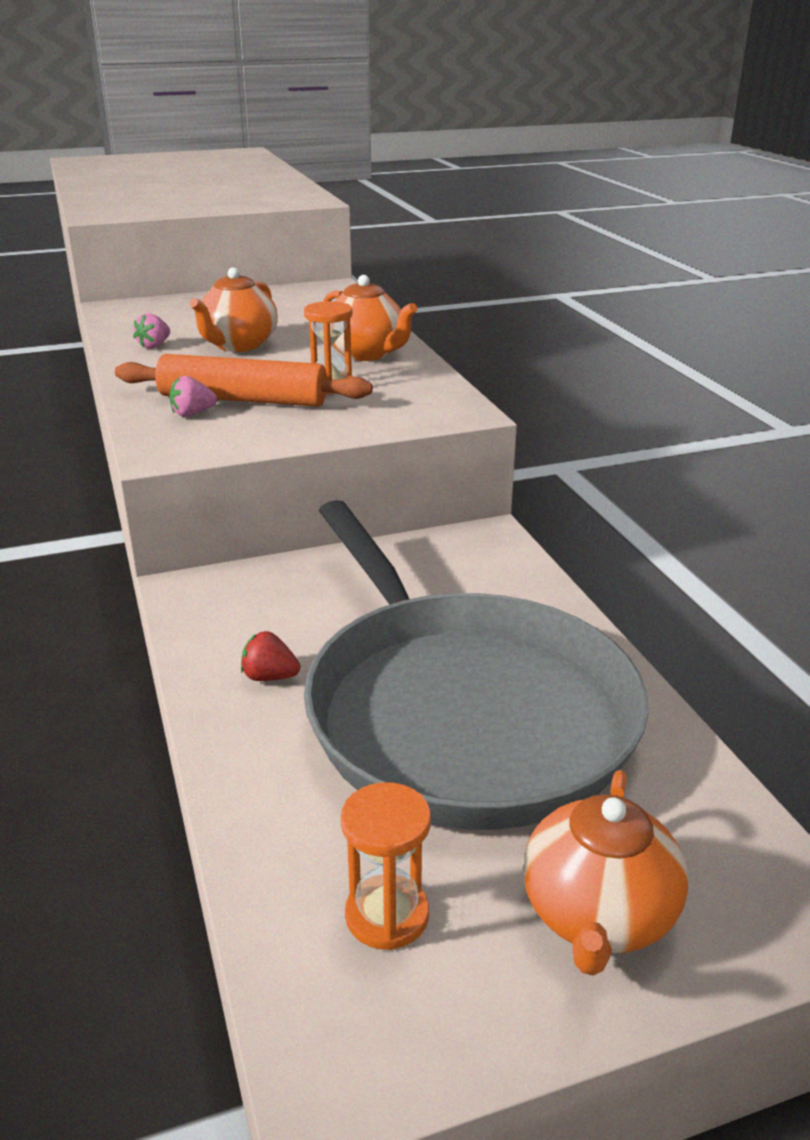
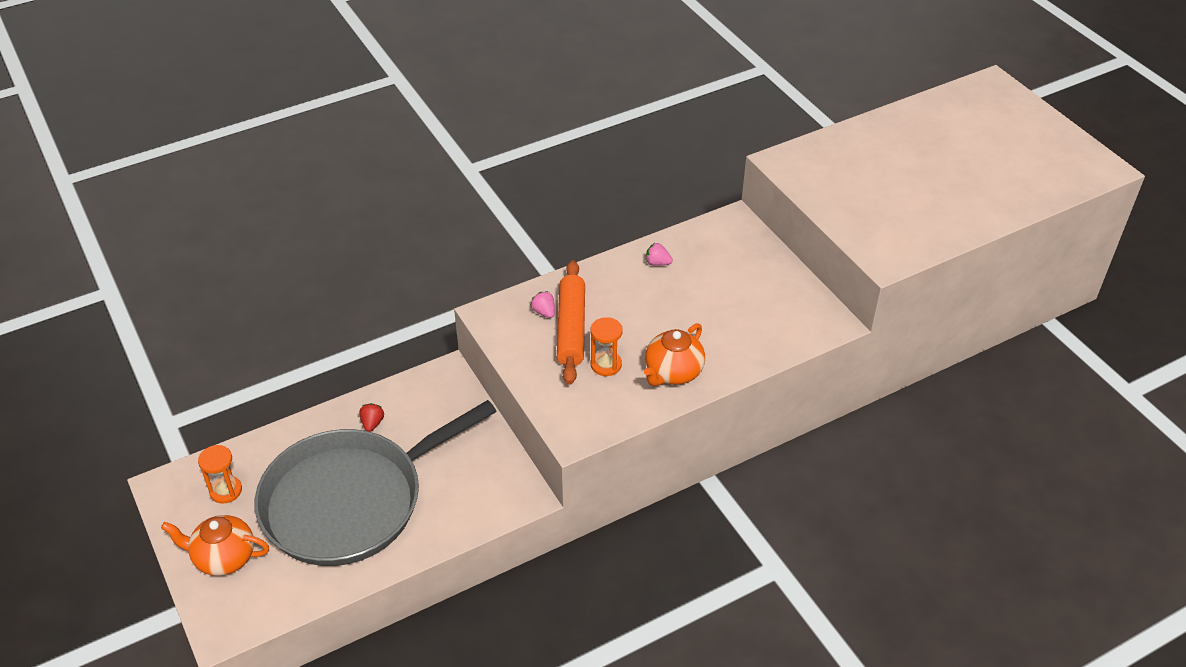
camera: 80 degrees right, 15 degrees up
(238, 345) = (671, 303): orange teapot -> none

